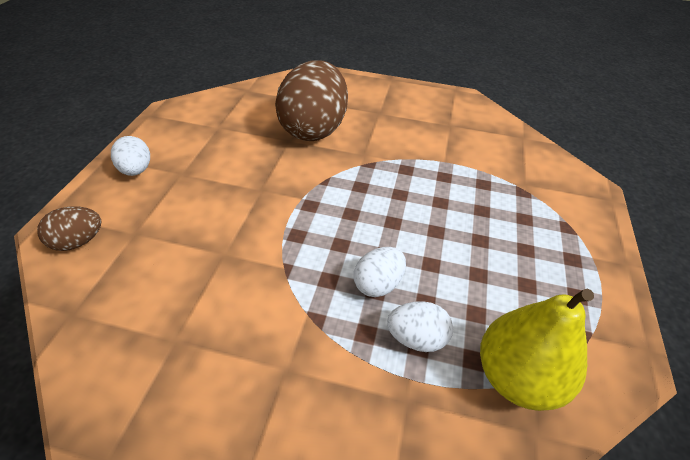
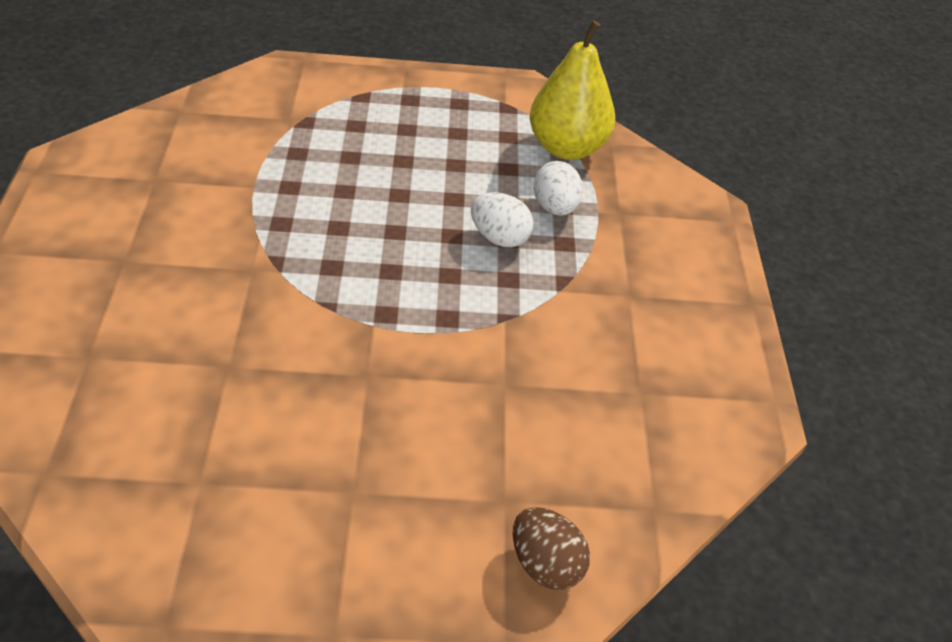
camera: 105 degrees left, 0 degrees up
(136, 170) = (361, 563): white egg -> none
(313, 129) = (190, 338): brown egg -> none

